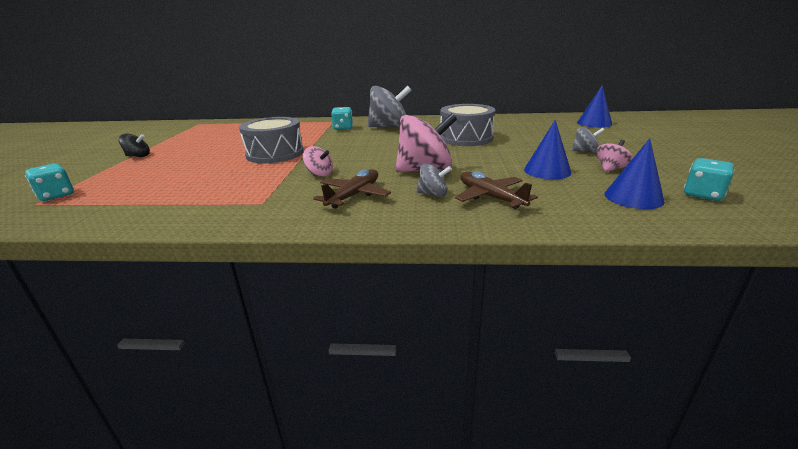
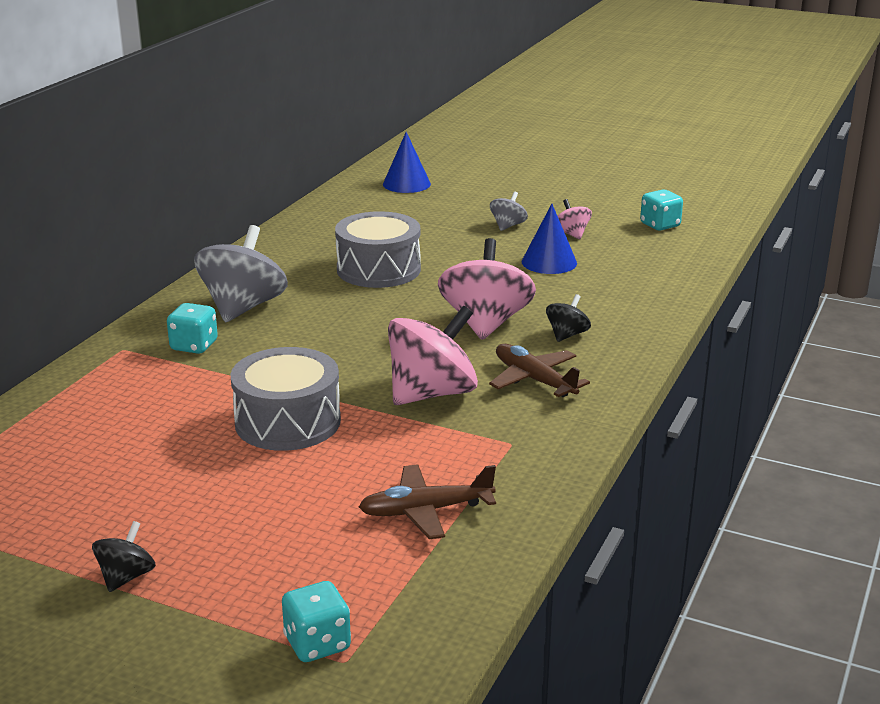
camera: 70 degrees left, 0 degrees up
(319, 174) = (432, 393): pink spinning top -> pink spinning top, size x2.06
(433, 194) = (567, 335): grey spinning top -> black spinning top
(490, 197) = (598, 309): brown plane -> brown plane (426, 511)
(633, 197) = (646, 251): blue cone -> none

